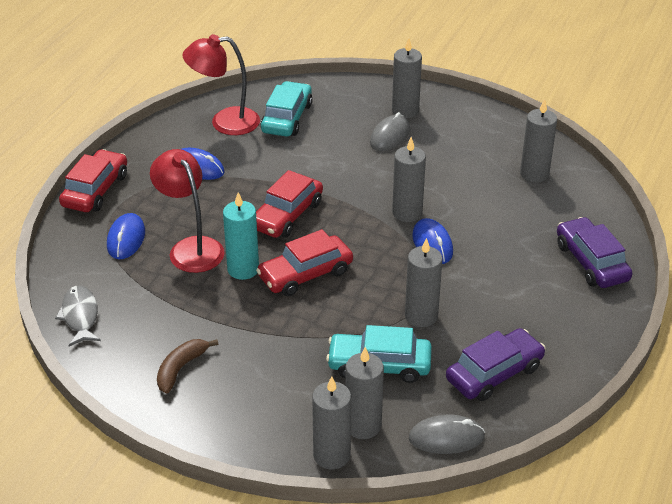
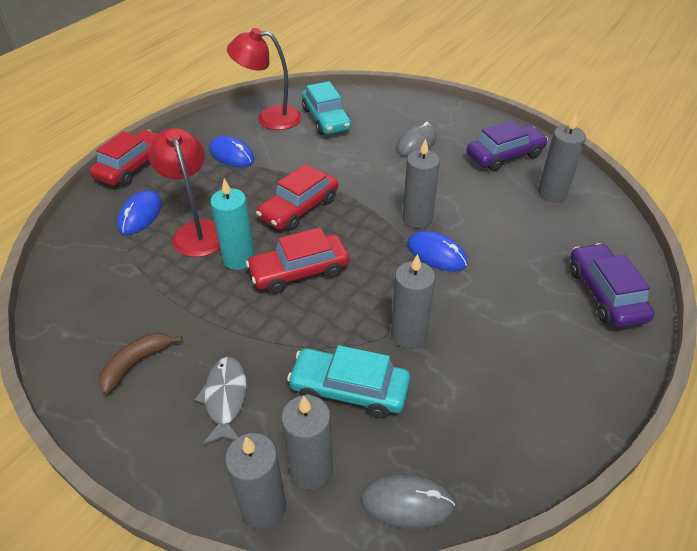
camera: 10 degrees right, 5 degrees up
(80, 316) = (63, 289): grey fish -> grey fish (225, 398)
(287, 118) = (326, 119): turquoise car -> turquoise car turned 135 degrees clockwise
(405, 111) = (435, 122): grey candle -> none
(432, 244) = (436, 254): blue mouse -> blue mouse turned 45 degrees counterclockwise
(494, 373) = (479, 419): purple car -> purple car (505, 156)

